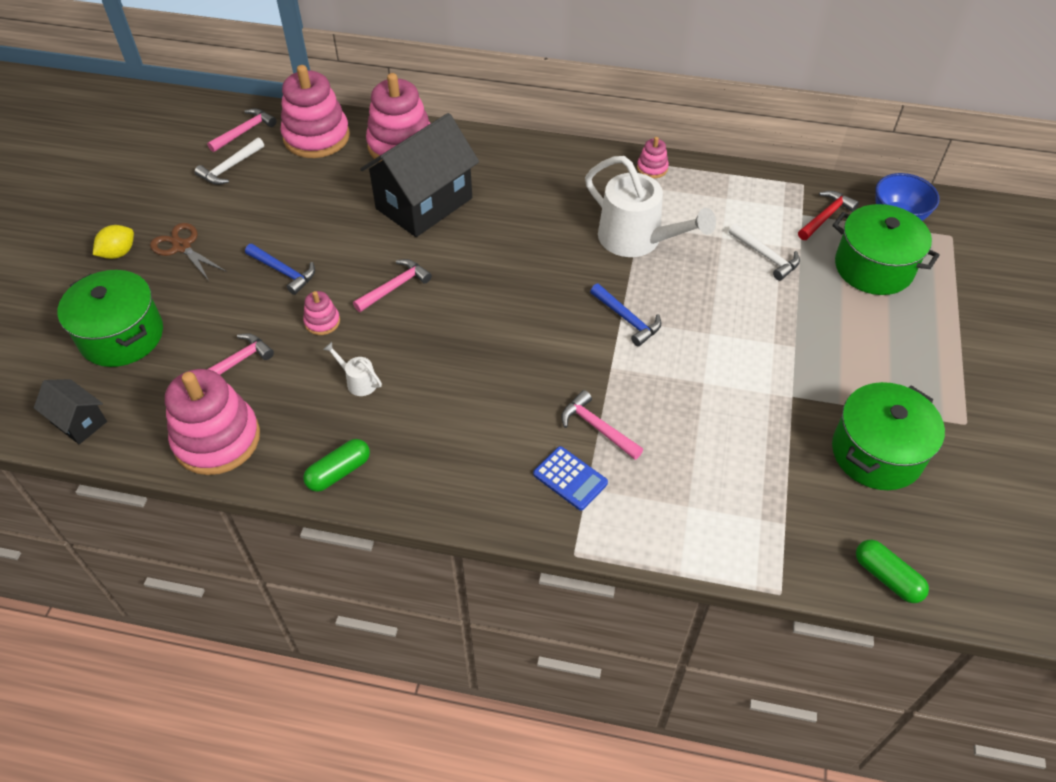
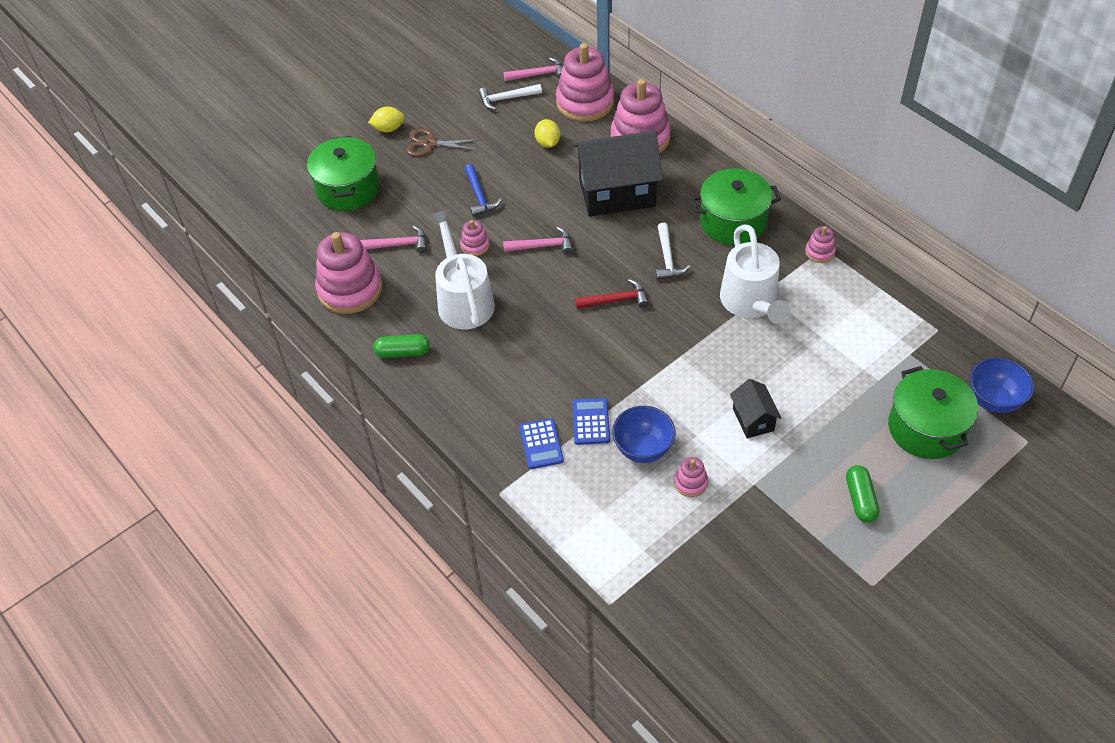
camera: 40 degrees right, 0 degrees up
(79, 422) = (283, 233): black house -> black house (753, 419)
(182, 247) = (430, 144): brown scissors -> brown scissors turned 75 degrees counterclockwise
(312, 189) = (548, 143): none -> yellow lemon
(358, 381) = (463, 299): white watering can -> white watering can, size x2.35
(597, 427) = (591, 422): pink hammer -> blue calculator
(627, 319) = (685, 359): blue hammer -> none
(669, 424) = (643, 449): none -> blue bowl
(740, 429) = (690, 483): none -> pink stacking toy
(766, 256) = (842, 371): white hammer -> white hammer (667, 258)
(826, 216) = (929, 366): red hammer -> red hammer (616, 300)
(877, 453) = (777, 561): green pot -> green pot (733, 222)
(887, 577) = (694, 643): green capsule -> green capsule (860, 499)

